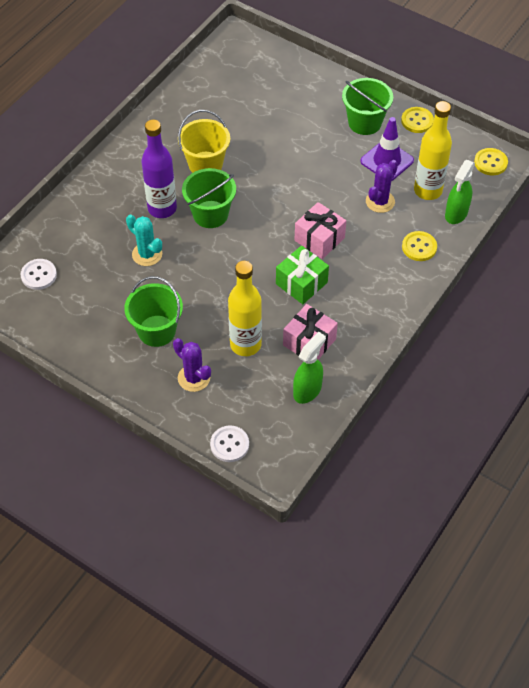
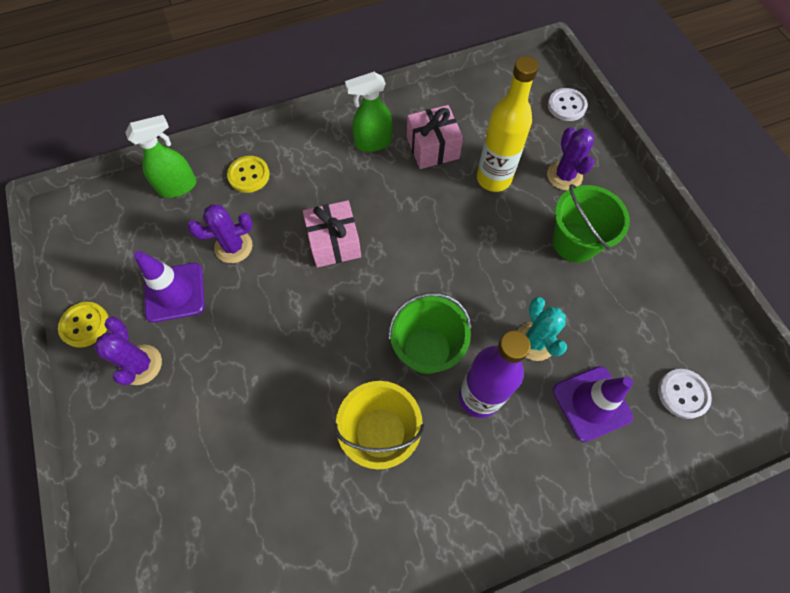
camera: 145 degrees left, 10 degrees up
(93, 240) = (591, 403): none -> purple traffic cone
(301, 283) = (393, 206): green gift -> none
(307, 390) = (467, 110): green spray bottle -> green spray bottle (373, 143)
(364, 122) = (141, 365): green bucket -> purple cactus
(427, 190) = (175, 228): yellow bottle -> none
(490, 163) = (80, 220): yellow button -> none

